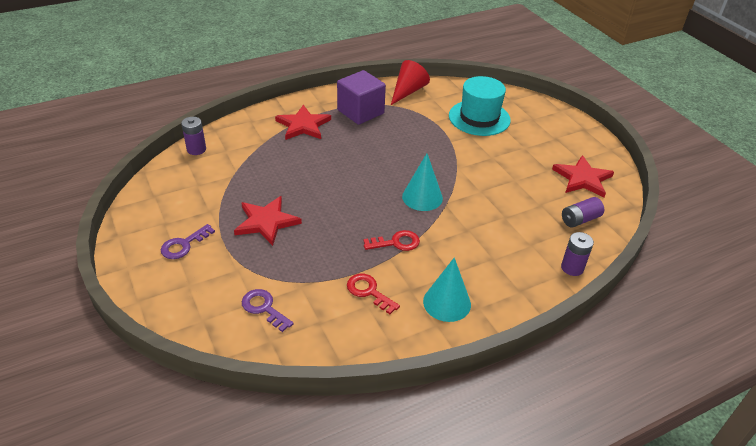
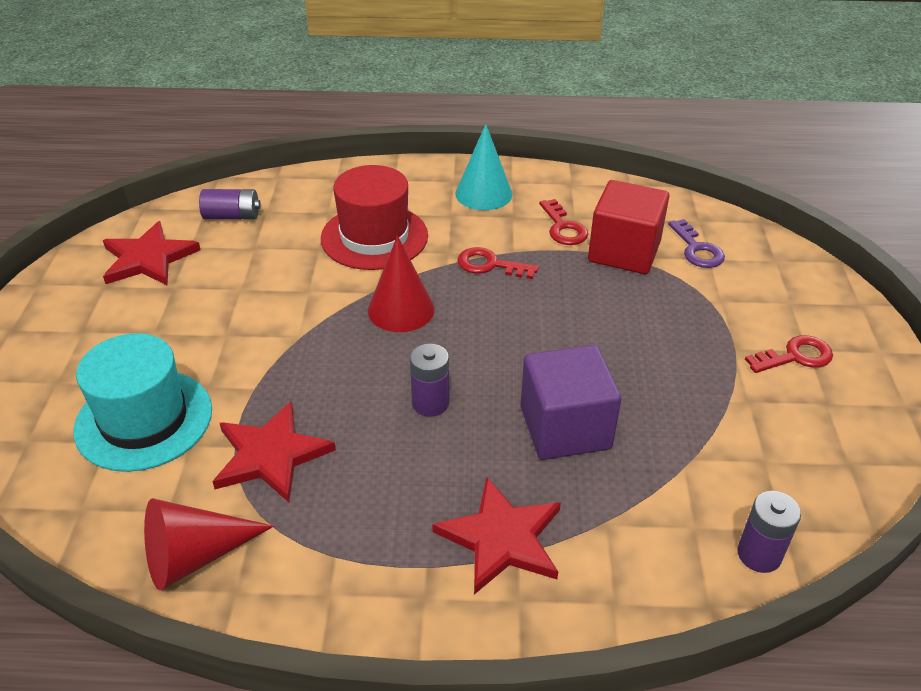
camera: 150 degrees left, 0 degrees up
(184, 245) = (795, 356): purple key -> red key
(266, 222) = (659, 350): red star -> red star (270, 455)
(315, 286) = (624, 252): none -> red cube
(360, 112) = (353, 531): purple cube -> purple cube (565, 428)
(422, 197) = (401, 309): turquoise cone -> red cone
(482, 237) = (374, 237): none -> red hat
(572, 268) = (313, 179): purple battery -> purple battery (430, 403)

